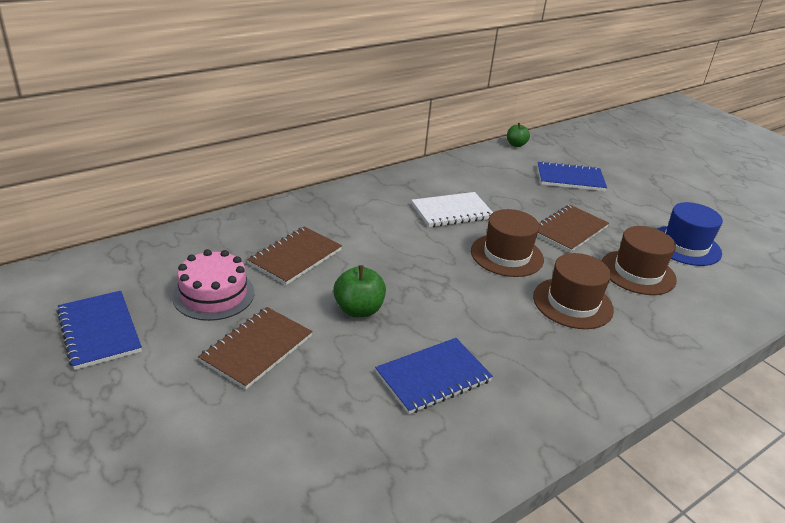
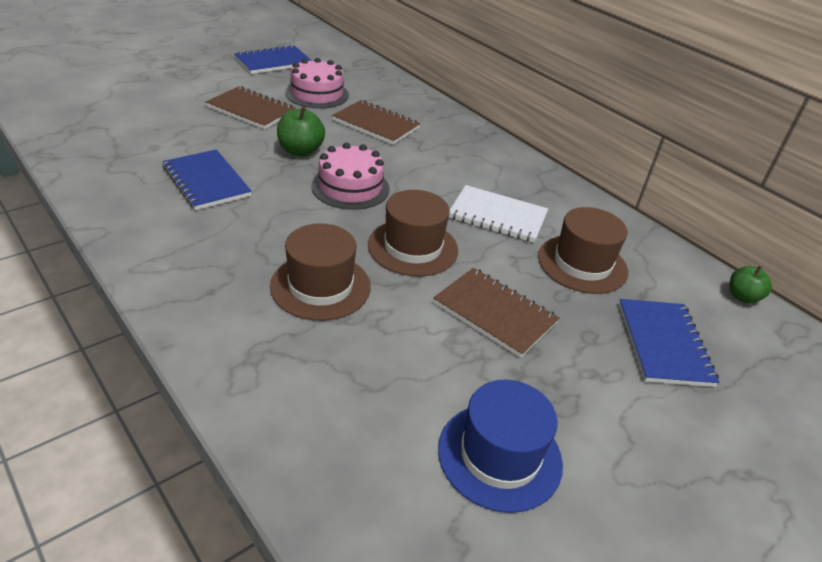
camera: 85 degrees right, 5 degrees up
(424, 281) = (350, 187): none -> pink cake
(452, 211) = (497, 216): white notebook -> white notebook turned 45 degrees counterclockwise
(638, 272) = (401, 367): brown hat -> brown hat (582, 264)

